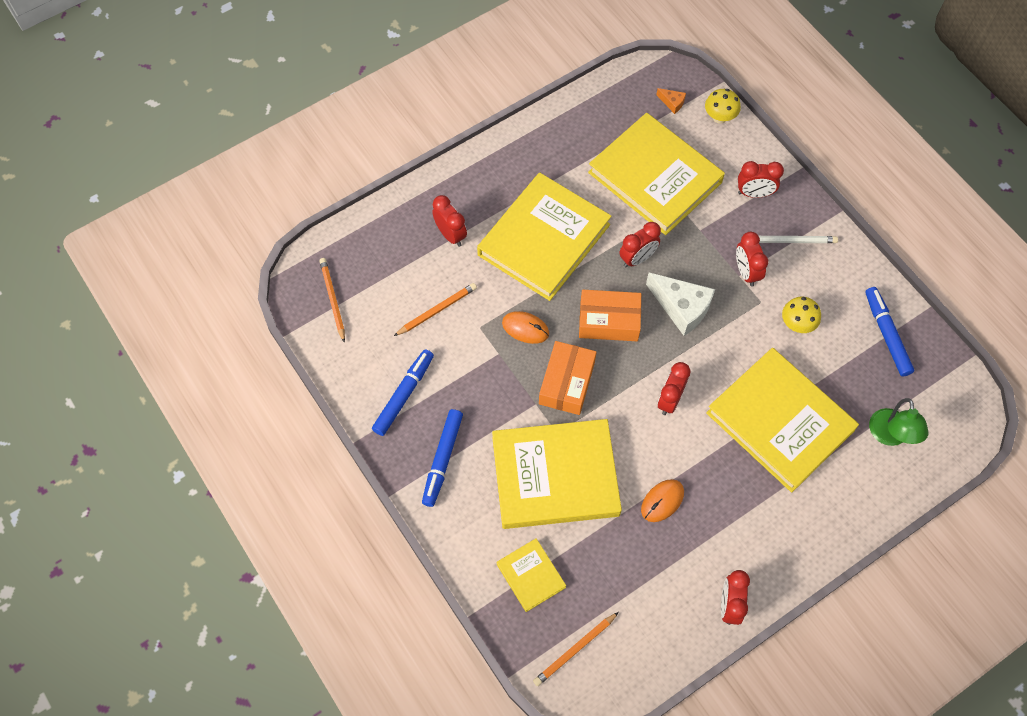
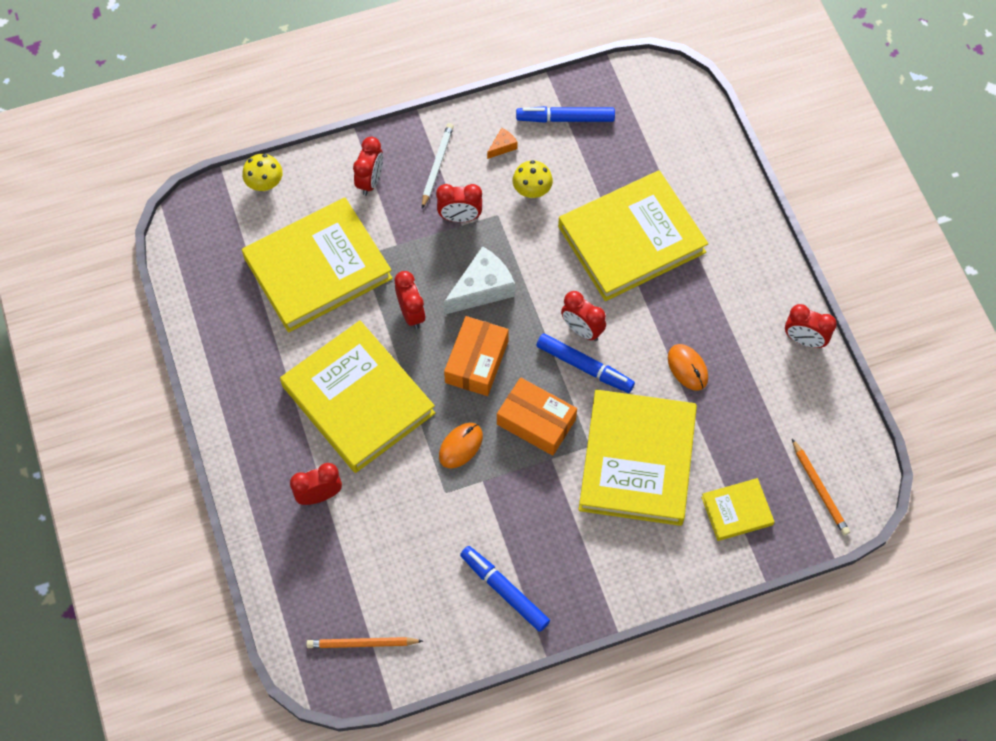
camera: 75 degrees left, 0 degrees up
(437, 310) = (411, 532): orange pencil -> none
(442, 460) = (590, 567): blue marker -> blue marker (584, 366)
(672, 103) = (229, 224): orange cheese -> orange cheese (502, 146)
(890, 436) = (670, 152): green lamp -> none

